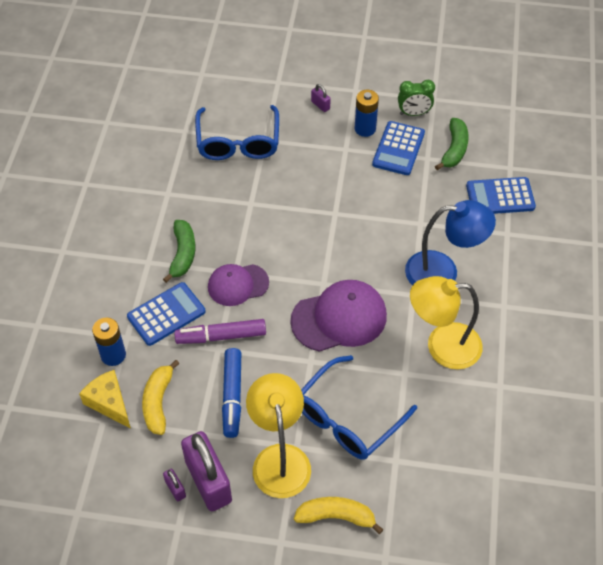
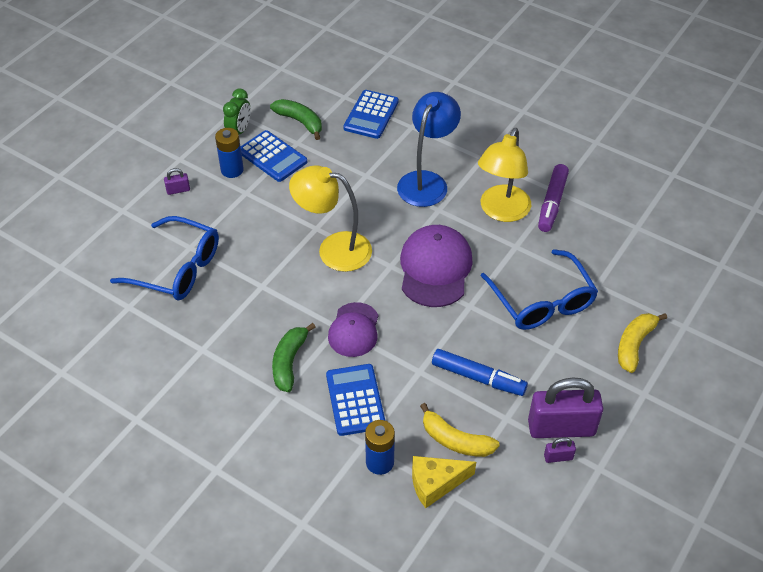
camera: 65 degrees left, 5 degrees down
(183, 254) = (289, 362): green banana -> green banana turned 105 degrees counterclockwise
(221, 336) = (406, 364): purple marker -> purple marker (552, 203)
(279, 458) = (560, 365): yellow lamp -> yellow lamp (334, 249)

